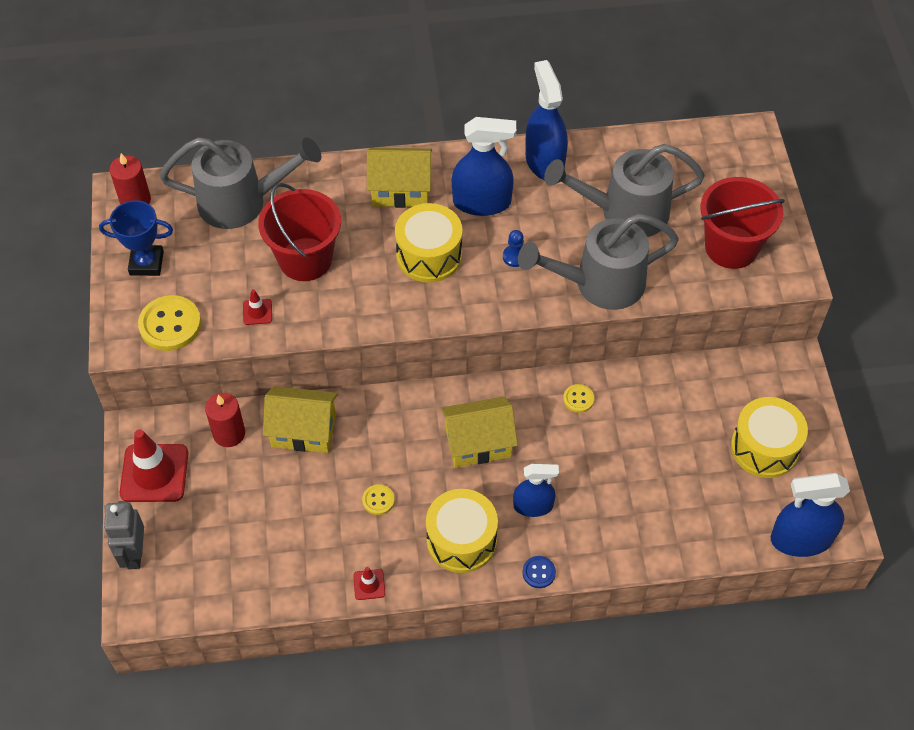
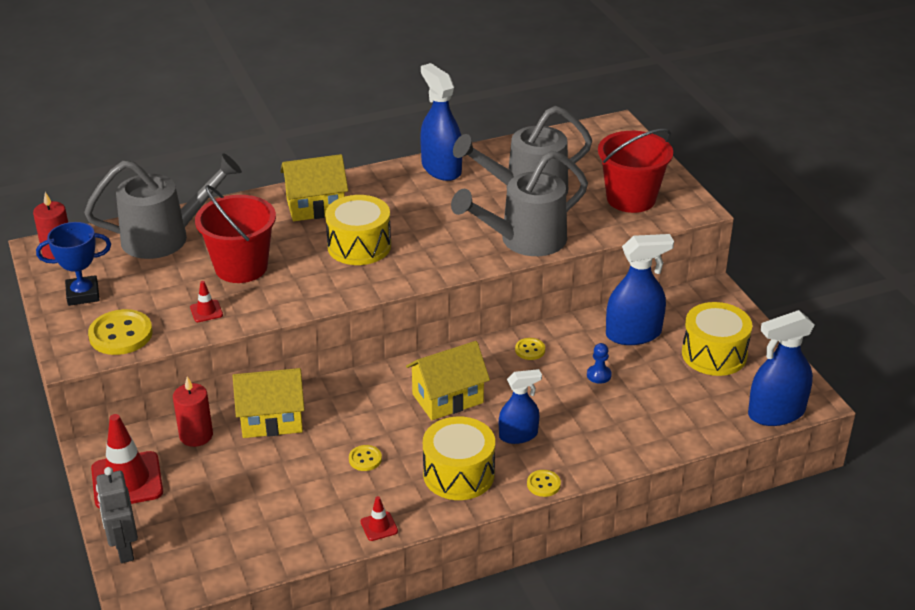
camera: 15 degrees left, 20 degrees down
(482, 202) = (395, 203): blue spray bottle -> blue spray bottle (633, 334)
(514, 257) = (439, 235): blue pawn -> blue pawn (599, 375)
(539, 572) = (543, 484): blue button -> yellow button

